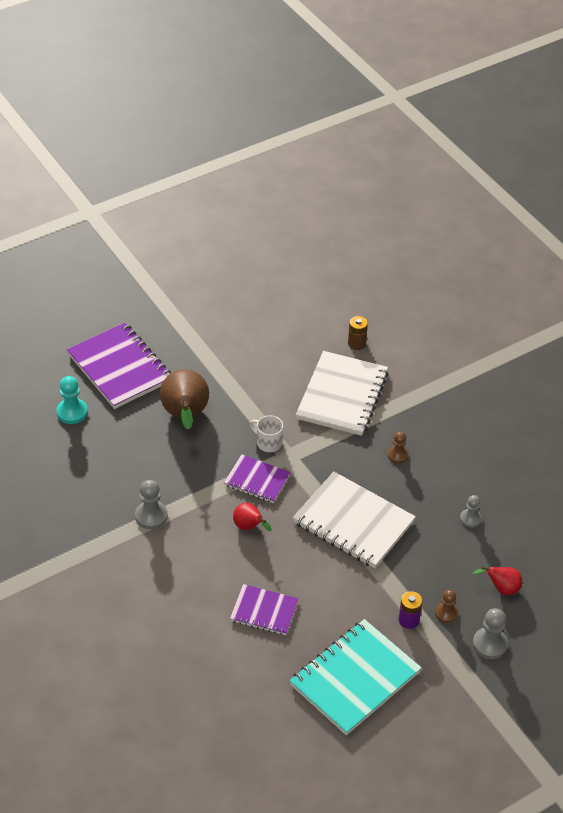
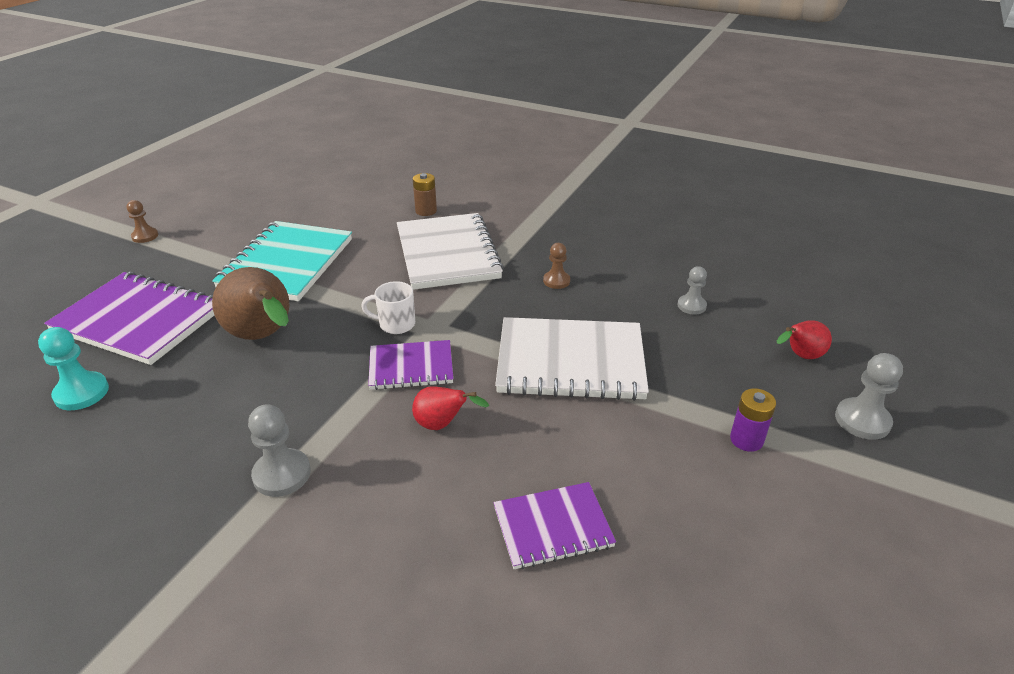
camera: 30 degrees left, 10 degrees down
(355, 678) = (766, 557): turquoise notebook -> turquoise notebook (287, 263)
(446, 613) = (777, 410): brown pawn -> brown pawn (145, 236)

